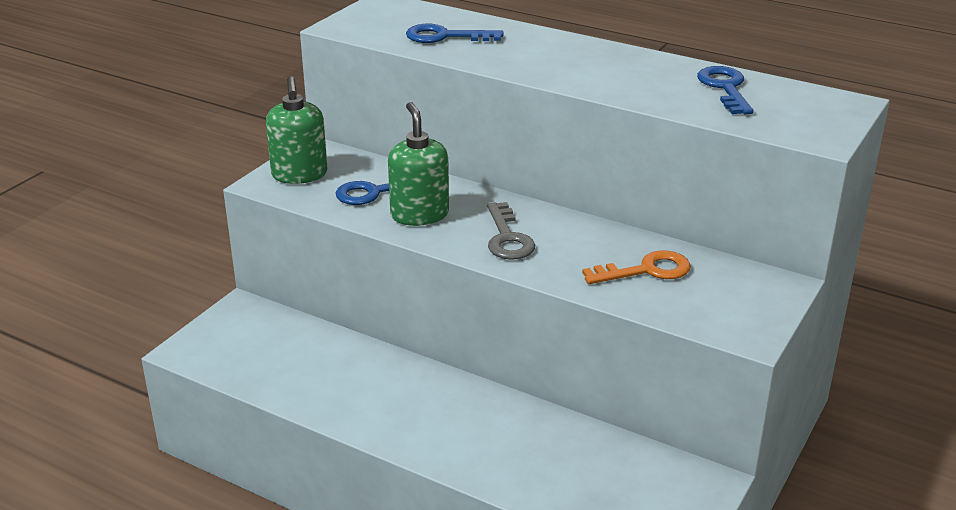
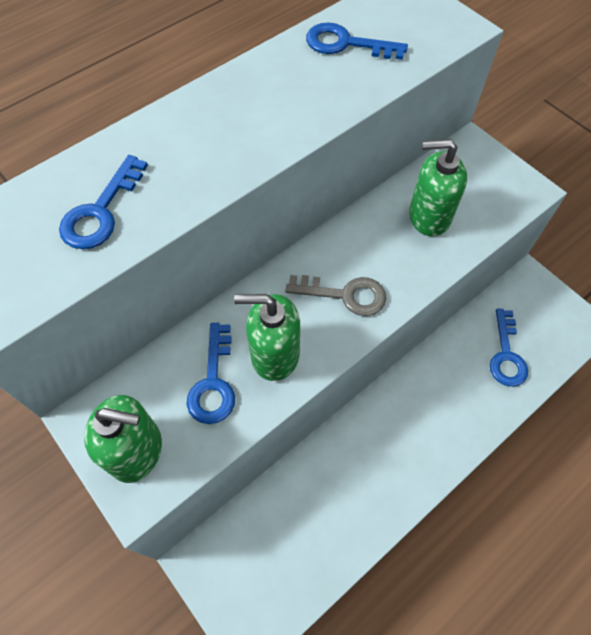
camera: 70 degrees left, 30 degrees up
(575, 474) = (506, 355): none -> blue key
(646, 270) = (429, 216): orange key -> green soap dispenser

